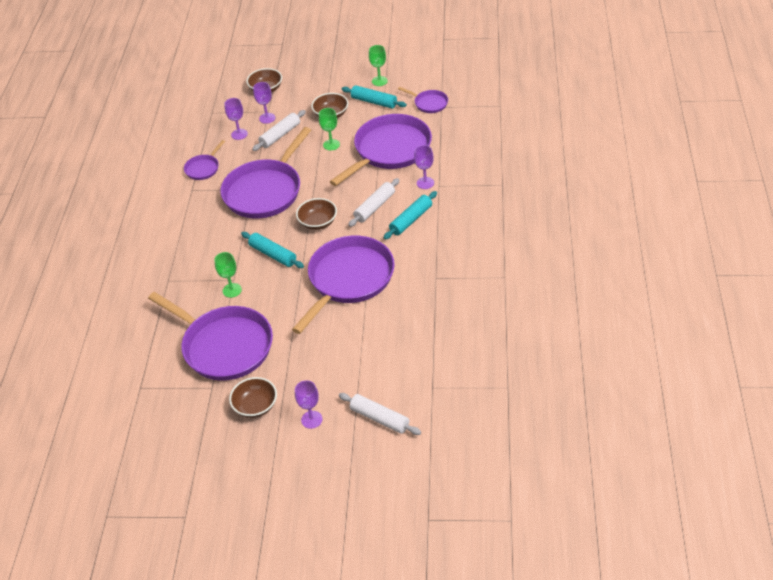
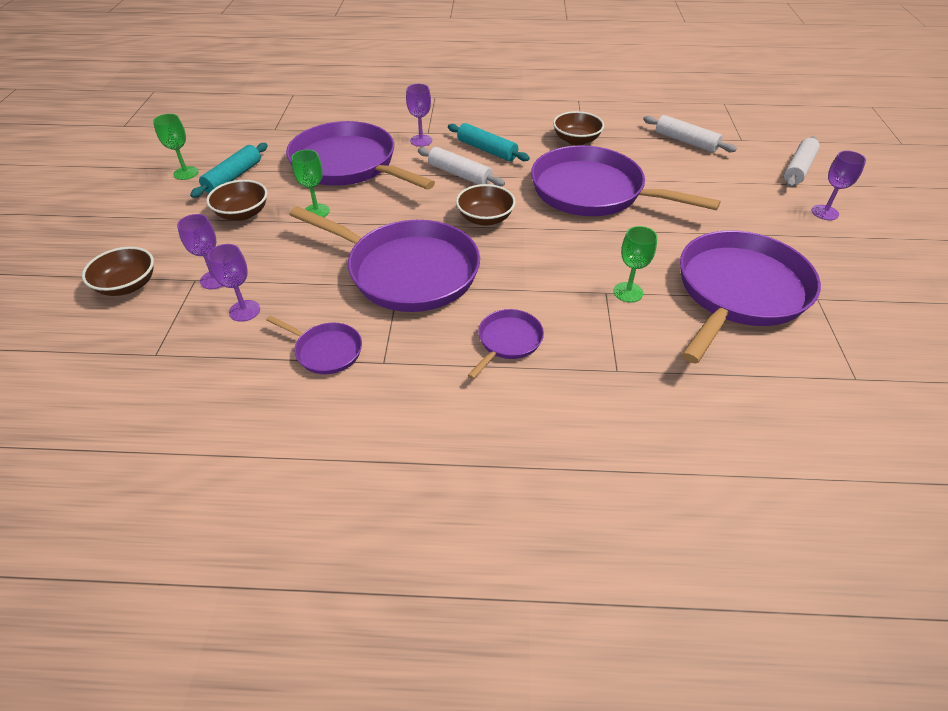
camera: 95 degrees left, 0 degrees up
(255, 406) = (828, 256): brown bowl -> brown bowl (576, 140)
(273, 254) = (550, 256): turquoise rolling pin -> none
(280, 135) = (270, 262): white rolling pin -> white rolling pin (686, 141)
(429, 103) = (262, 136): purple pan -> purple pan (508, 341)

